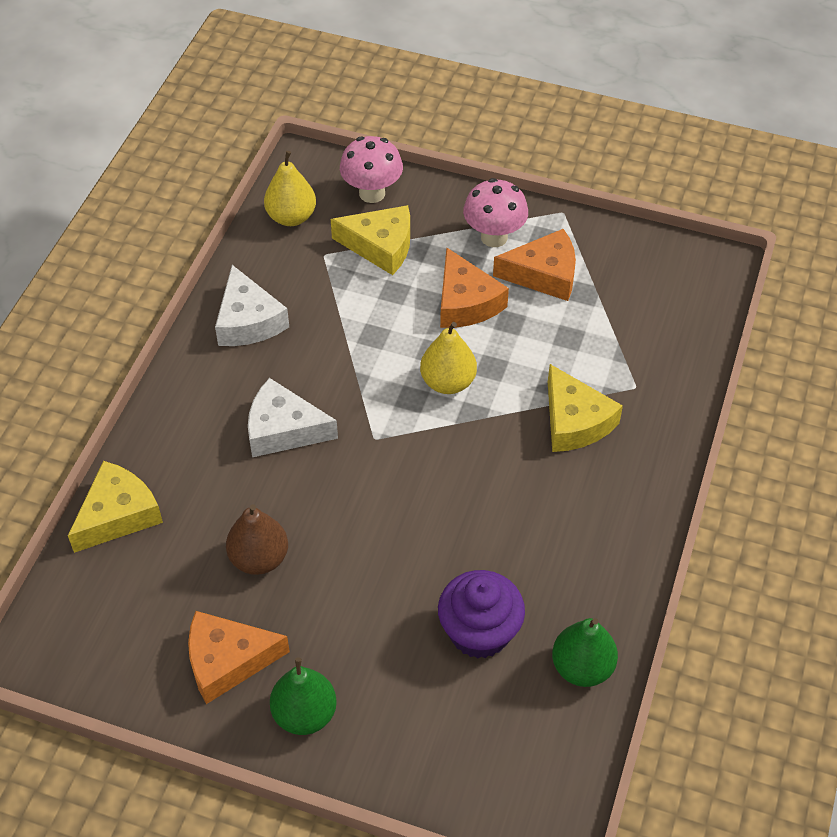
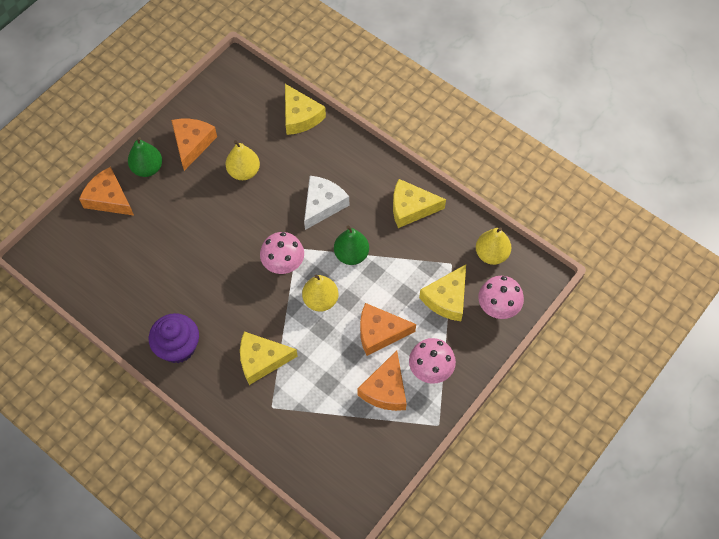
camera: 110 degrees right, 10 degrees up
(248, 321) = (411, 208): white cheese -> yellow cheese
(259, 558) = (244, 171): brown pear -> yellow pear
(391, 753) = (109, 198): none -> orange cheese
(410, 445) = (283, 265): none -> pink mushroom
(479, 632) = (151, 259): purple cupcake -> purple cupcake (178, 347)
(582, 667) = (107, 299): green pear -> green pear (351, 254)

